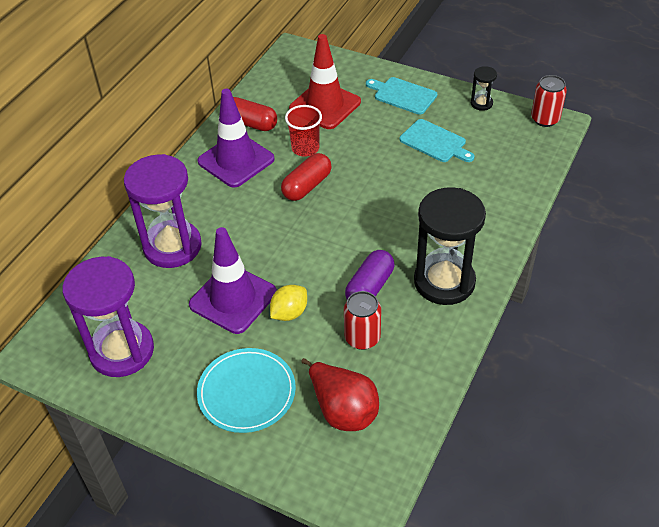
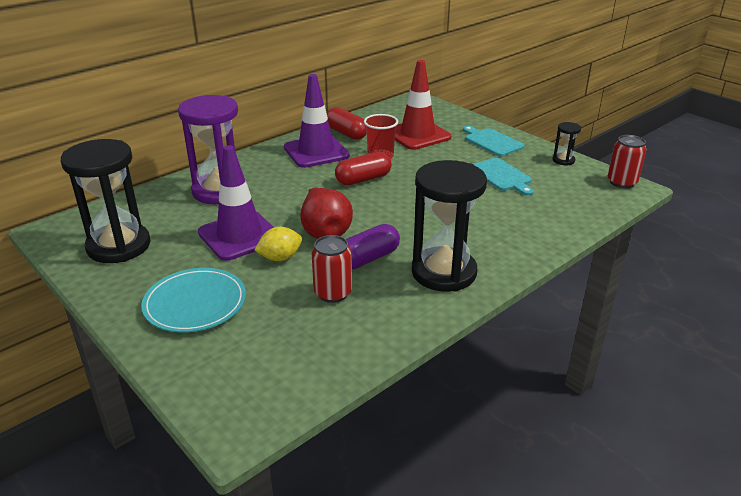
camera: 20 degrees right, 15 degrees down
(122, 351) = (119, 246): purple hourglass -> black hourglass
(343, 410) = (271, 342): red pear -> red pear (325, 231)

